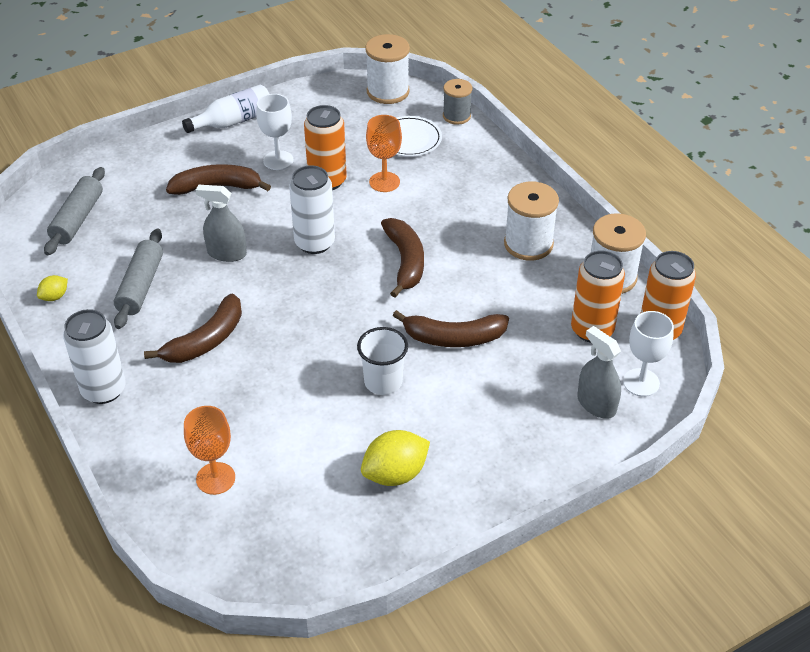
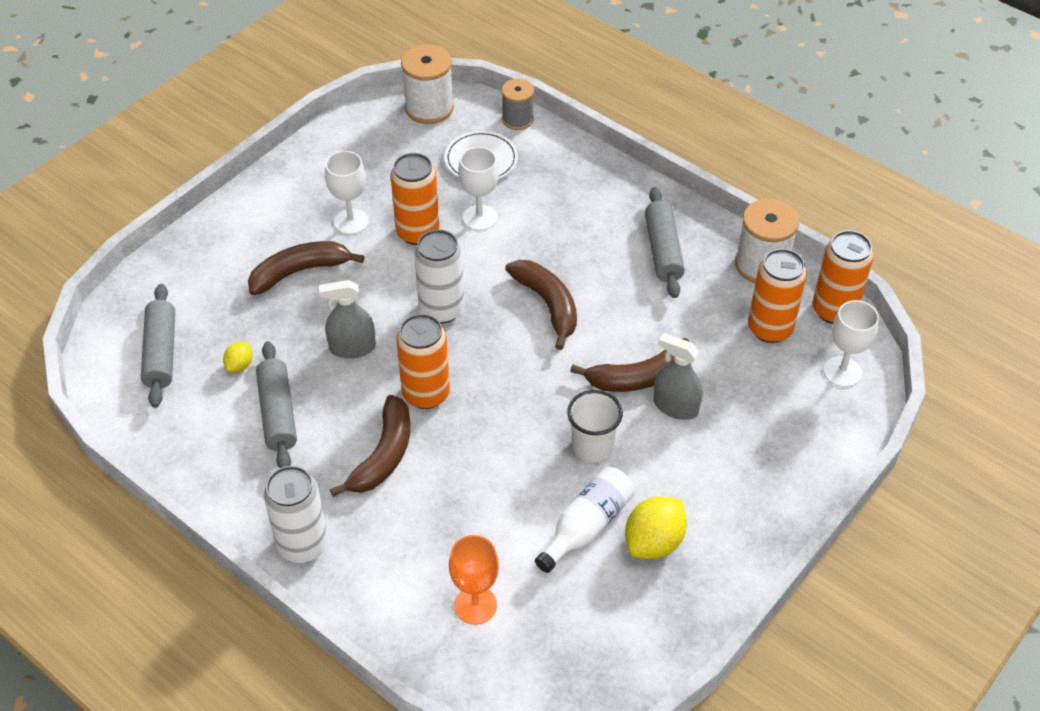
camera: 20 degrees left, 5 degrees up
(55, 297) = (187, 453): yellow lemon -> yellow lemon (240, 365)
(234, 121) = (276, 187): white bottle -> white bottle (586, 526)
(266, 303) = (426, 394): none -> orange can
(384, 182) = (480, 218): orange goblet -> white goblet
(528, 244) = (663, 250): white spool -> grey rolling pin
(596, 404) = (811, 408): grey spray bottle -> grey spray bottle (675, 406)

